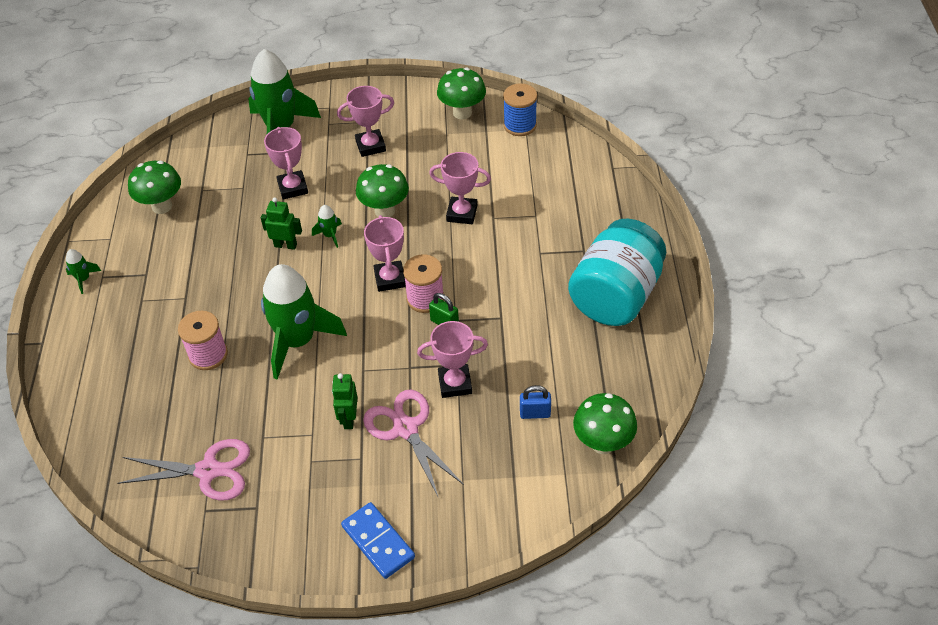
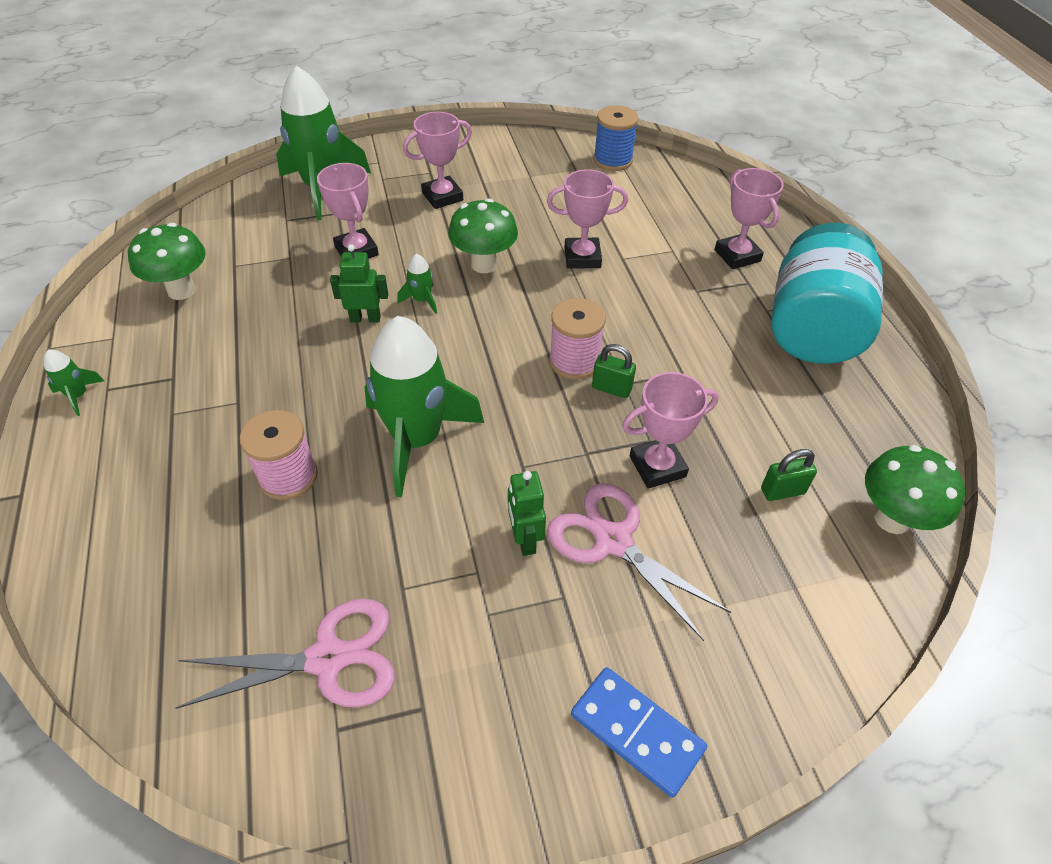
camera: 15 degrees left, 0 degrees up
(390, 279) = (519, 343): pink trophy -> pink trophy (737, 256)
(462, 113) = (540, 154): green mushroom -> none
(535, 413) = (782, 491): blue padlock -> green padlock

